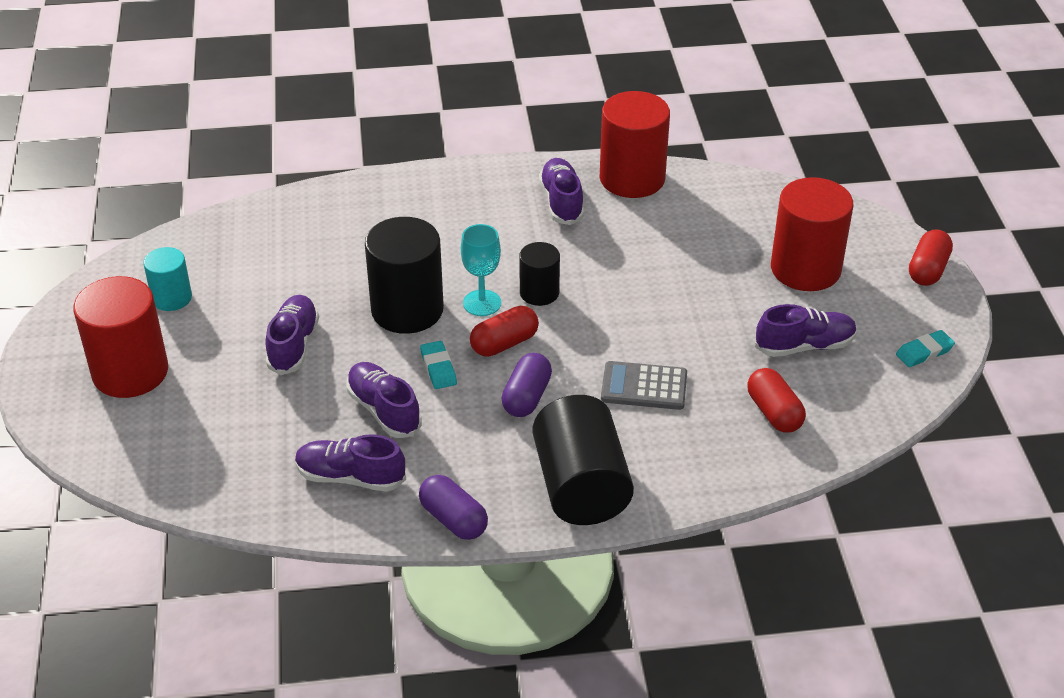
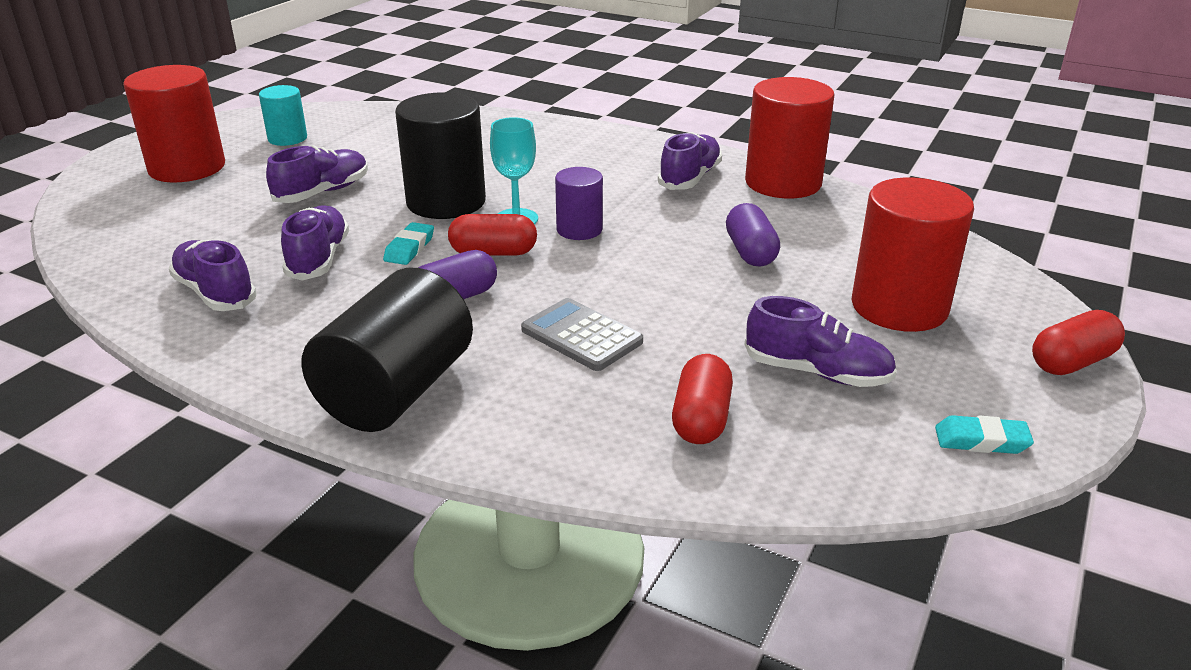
camera: 35 degrees right, 10 degrees down
(453, 519) = (241, 363): purple capsule -> purple capsule (750, 252)
(539, 293) = (579, 230): black cylinder -> purple cylinder

